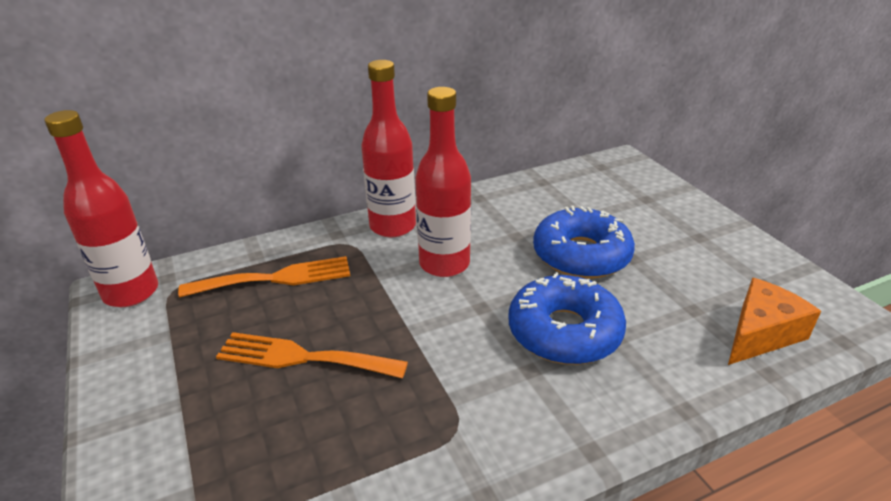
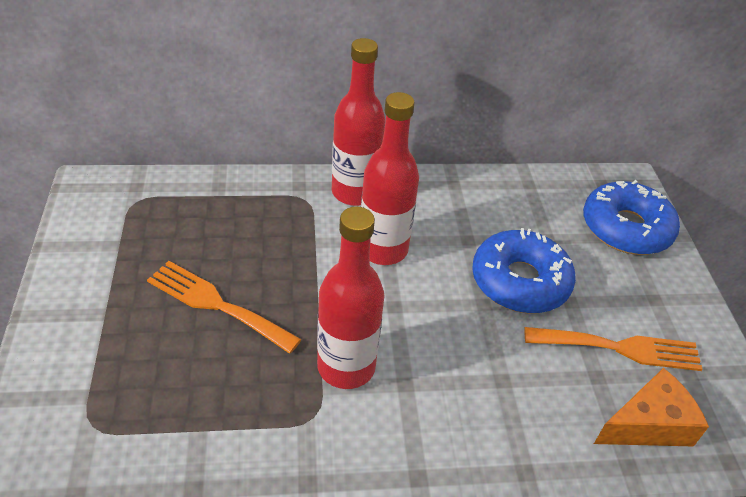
camera: 15 degrees right, 10 degrees up
(131, 292) = (102, 193): red bottle -> red bottle (346, 367)
(276, 278) = (226, 217): orange fork -> orange fork (620, 348)
(564, 332) = (457, 357): blue donut -> blue donut (626, 228)

